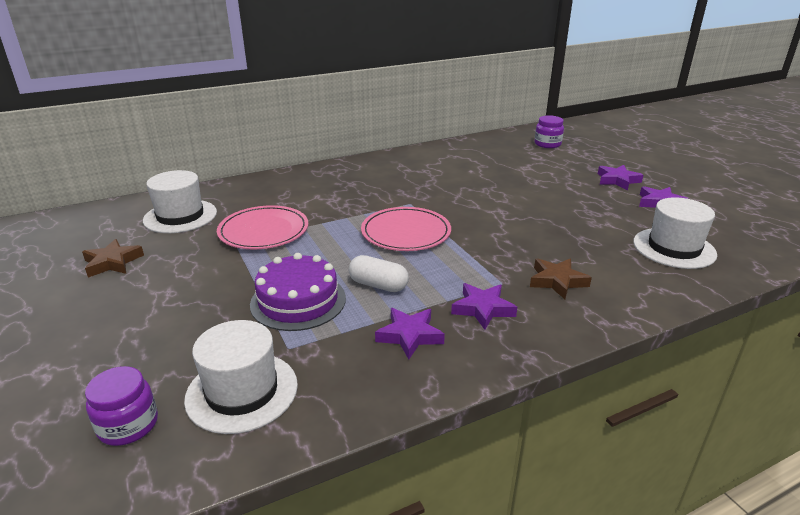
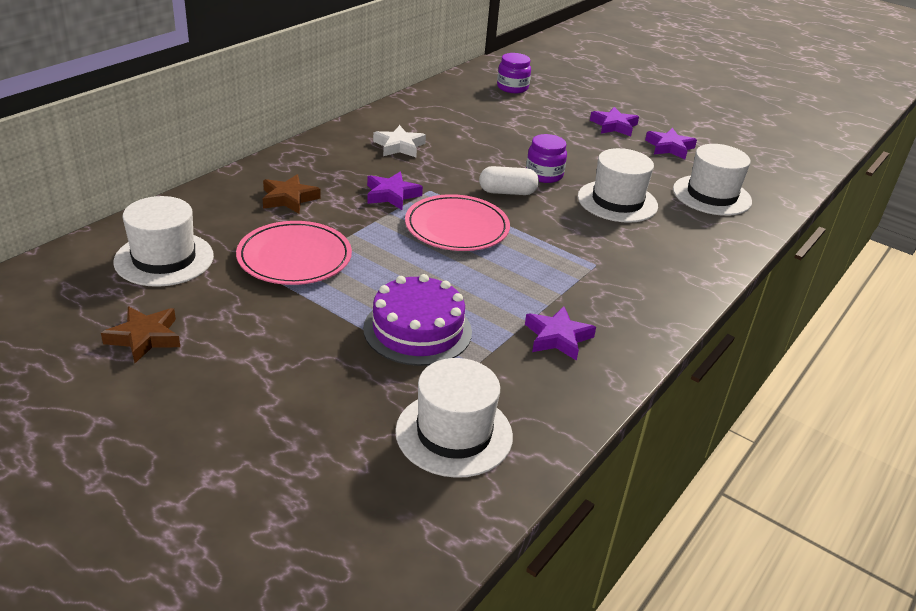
camera: 30 degrees left, 5 degrees up
(128, 425) = (376, 498): purple jar -> purple jar (544, 175)
(378, 285) = (482, 293): white capsule -> white capsule (507, 192)
(416, 171) = (399, 146): none -> white star
(483, 309) = (599, 295): purple star -> purple star (392, 195)
(557, 281) = (641, 251): brown star -> brown star (289, 198)
(569, 237) = (617, 201): none -> white hat

